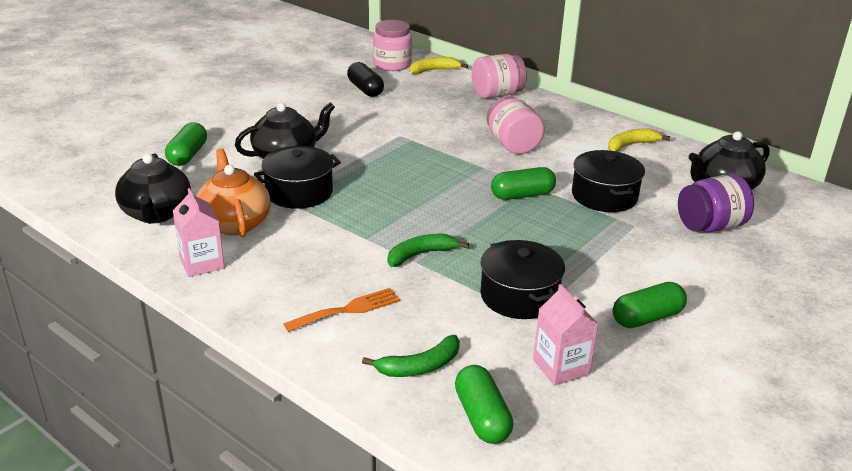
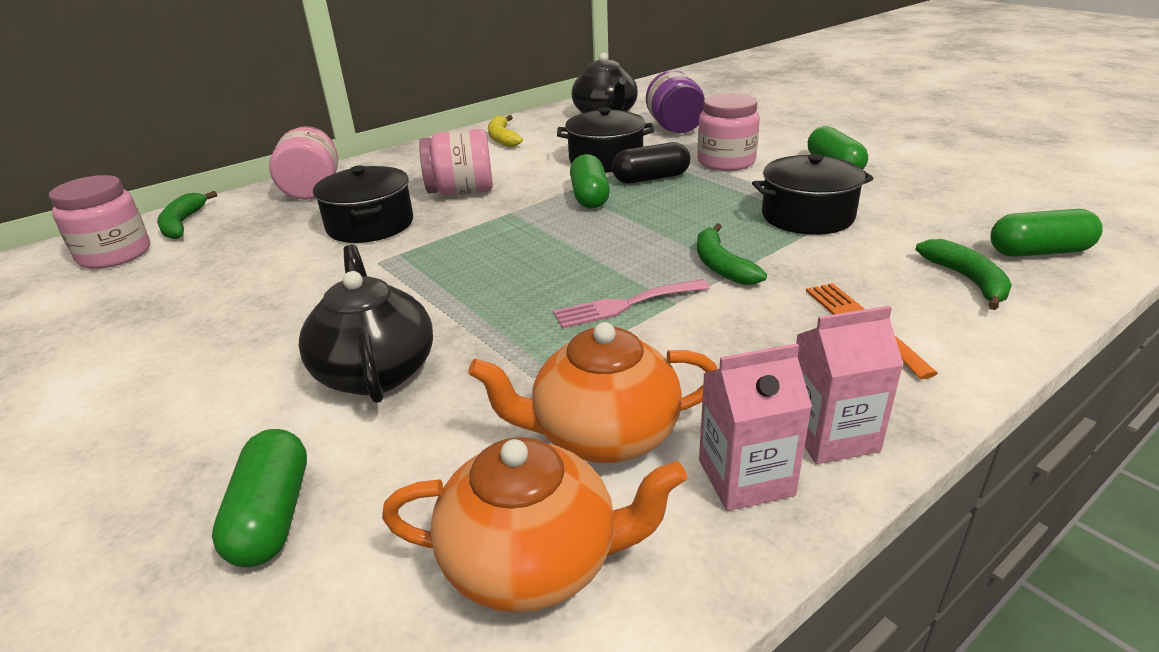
camera: 75 degrees left, 0 degrees up
(156, 213) = (534, 562): black teapot -> orange teapot
(187, 155) = (272, 516): green capsule -> green capsule turned 60 degrees clockwise
(299, 192) = (515, 359): black pot -> black pot (370, 225)
(360, 221) = (625, 305): none -> pink fork
(365, 89) = (183, 282): black capsule -> black capsule (651, 178)
(434, 70) = (183, 224): yellow banana -> green banana
(561, 367) = (931, 208): pink carton -> pink carton (831, 435)
(628, 256) = (726, 162): none -> pink jar

